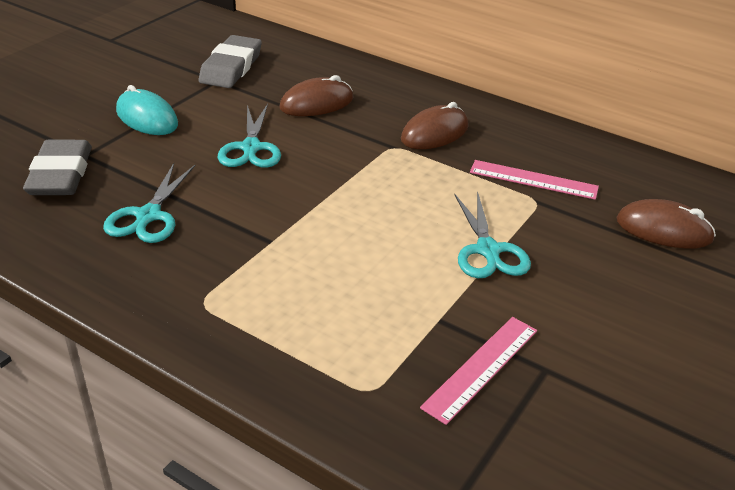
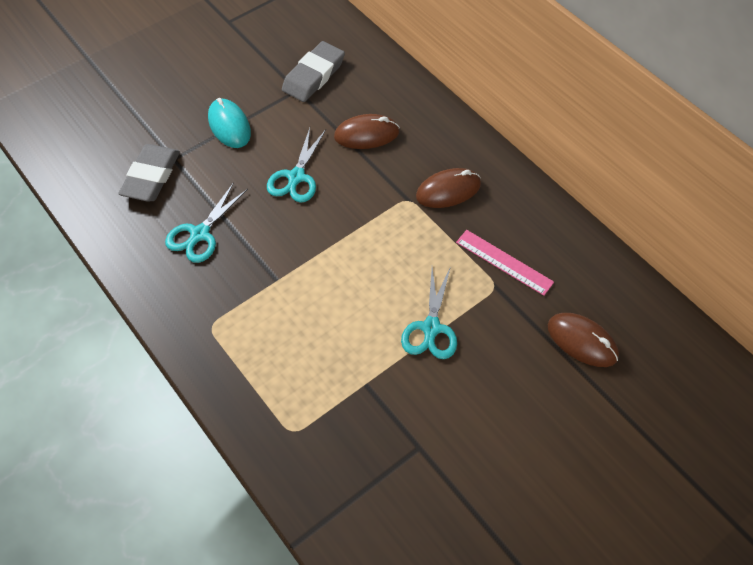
camera: 20 degrees right, 20 degrees up
(481, 368) = (375, 434): pink ruler -> none

